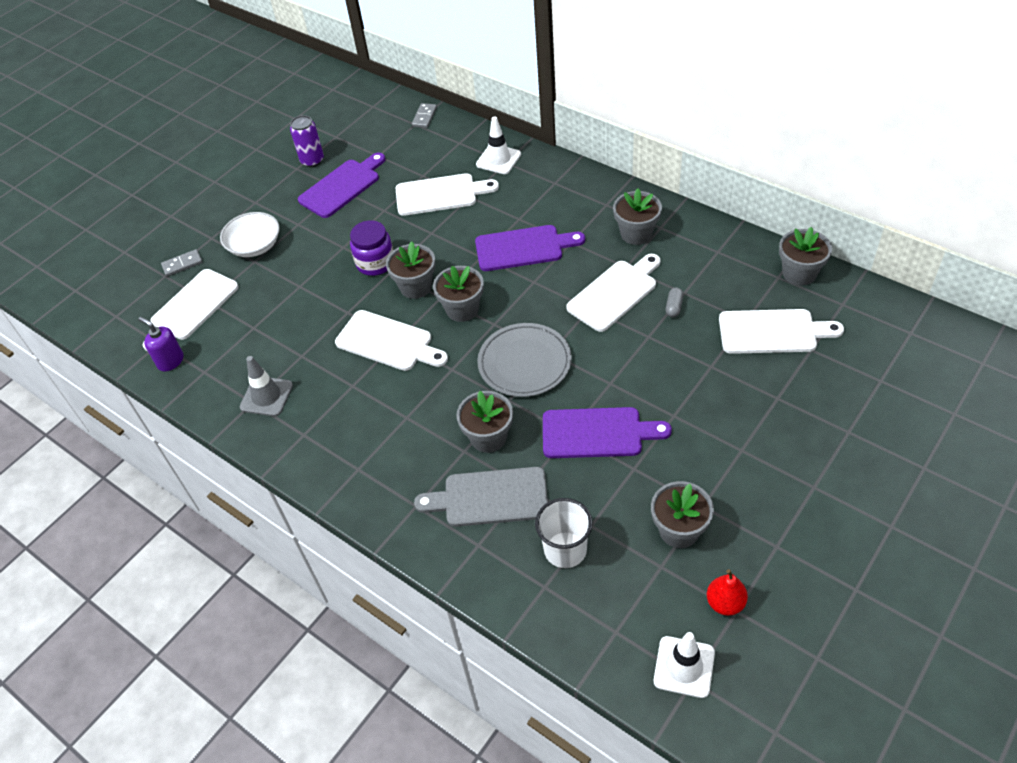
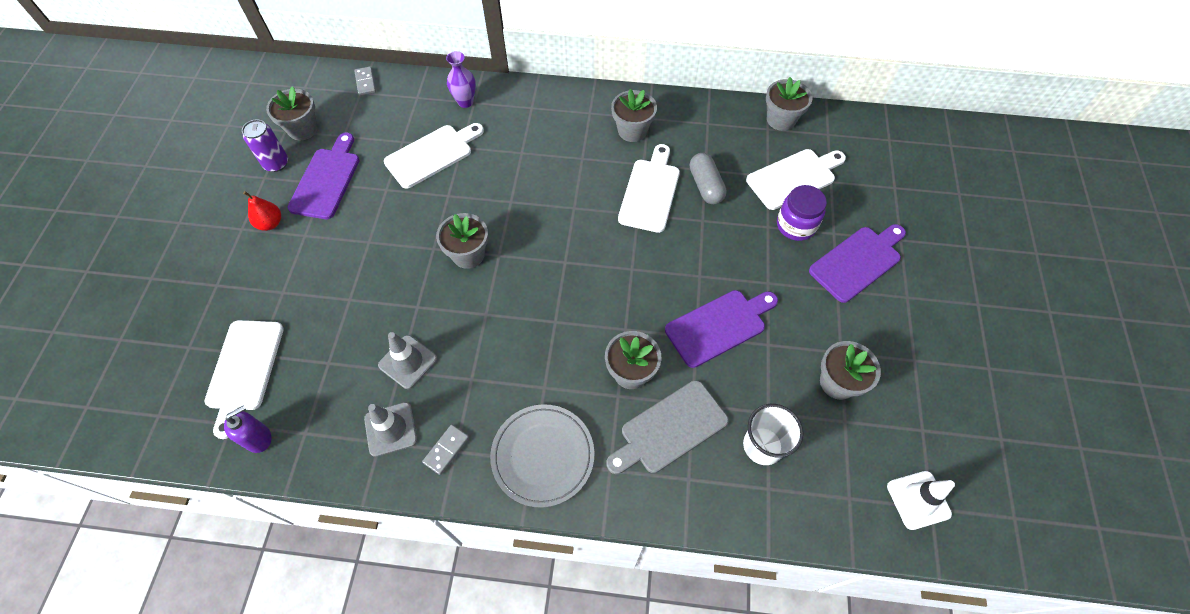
camera: 35 degrees left, 10 degrees up
(170, 361) = (258, 438): purple soap dispenser -> purple soap dispenser turned 135 degrees clockwise
(182, 264) = (201, 326): grey domino -> grey domino (446, 450)
(254, 246) = (272, 275): white bowl -> none
(312, 351) = (408, 362): none -> grey traffic cone
(375, 263) = (412, 246): purple jar -> purple jar (795, 225)
(388, 342) = (477, 320): white cutting board -> none
(462, 309) = (527, 259): grey flower pot -> grey flower pot (303, 129)
(498, 159) = (465, 102): white traffic cone -> purple vase
(523, 248) = (543, 179): purple cutting board -> purple cutting board (857, 261)
(524, 363) = (616, 288): grey plate -> grey plate (543, 456)
(674, 307) = (705, 186): grey capsule -> grey capsule, size x1.81
(725, 603) = (911, 428): red pear -> red pear (270, 223)

